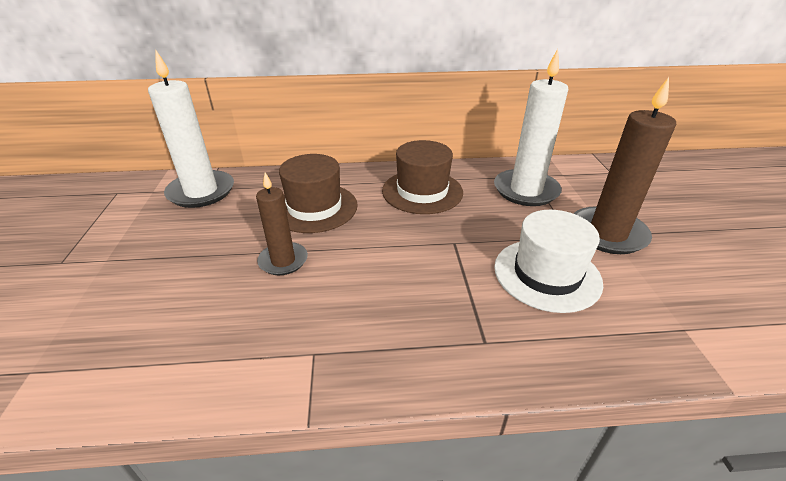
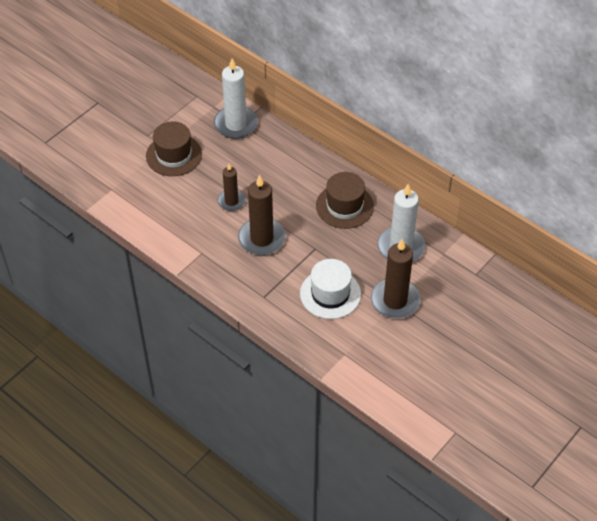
camera: 45 degrees right, 15 degrees up
(314, 207) = (278, 177): brown hat -> brown hat (174, 155)
(379, 274) = (262, 239): none -> brown candle

